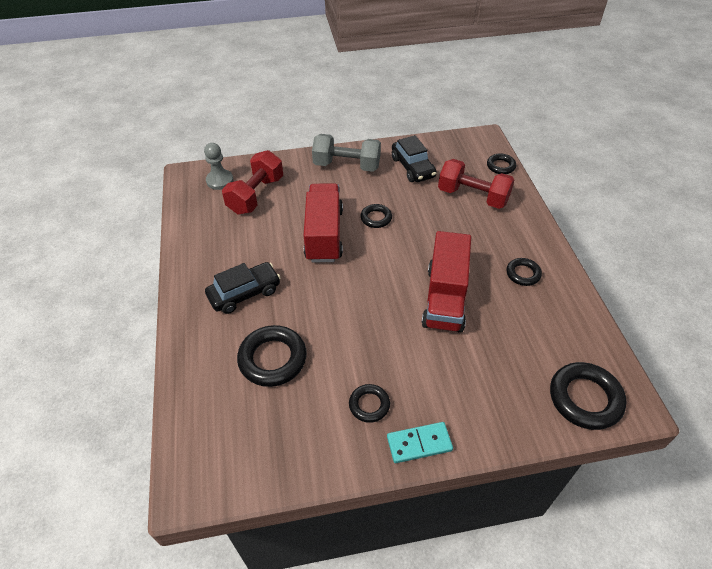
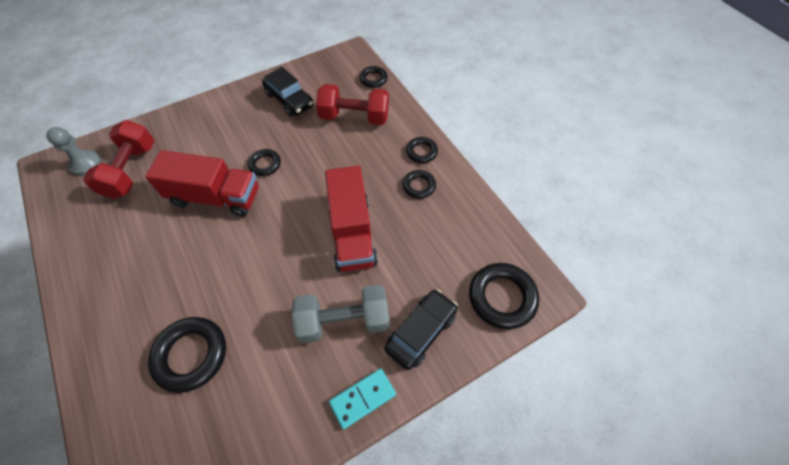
camera: 20 degrees left, 10 degrees up
(244, 293) = (143, 288): black car -> black car (421, 332)
(324, 235) = (215, 197): red truck -> red truck turned 120 degrees clockwise
(347, 165) = (222, 113): grey dumbbell -> grey dumbbell (344, 321)
(369, 405) = (304, 373): black ring -> black ring (421, 152)

